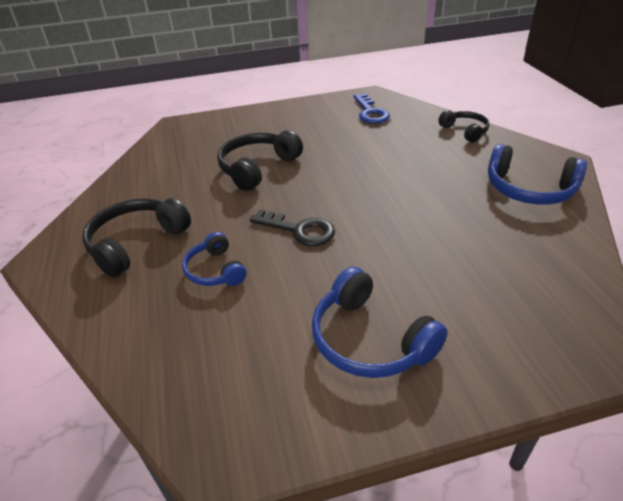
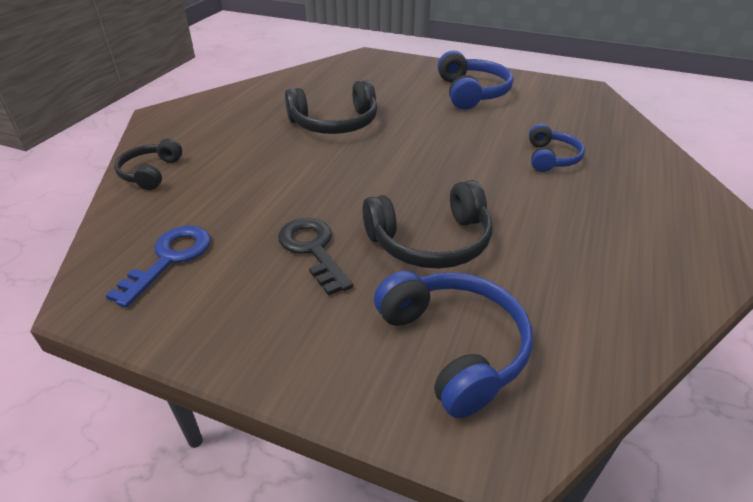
camera: 145 degrees left, 0 degrees up
(136, 243) = (627, 210): black headphones -> black headphones (335, 123)
(299, 230) = (452, 157): black key -> black key (313, 249)
(529, 189) = (235, 109): blue headphones -> blue headphones (454, 346)

